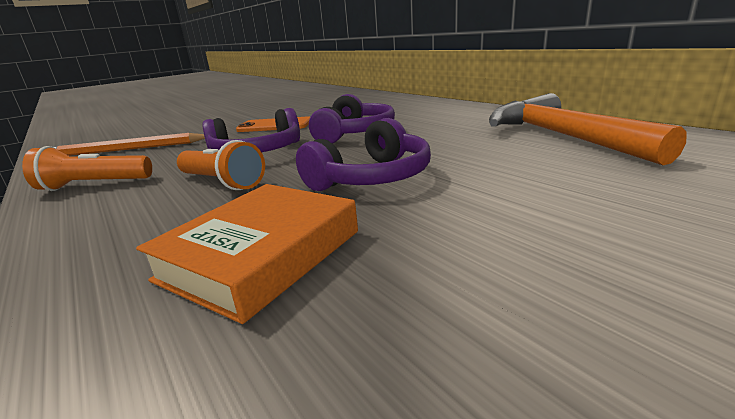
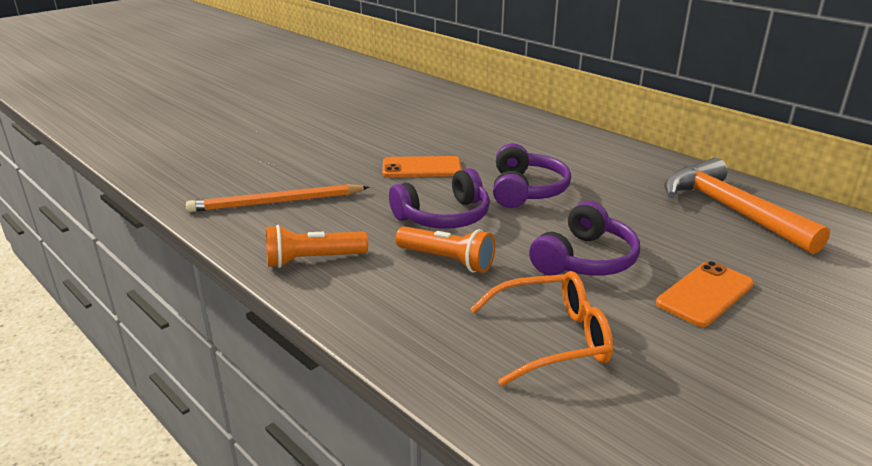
camera: 10 degrees left, 5 degrees up
(261, 255) = (552, 338): orange book -> orange glasses
(504, 205) = (705, 294): none -> orange phone

